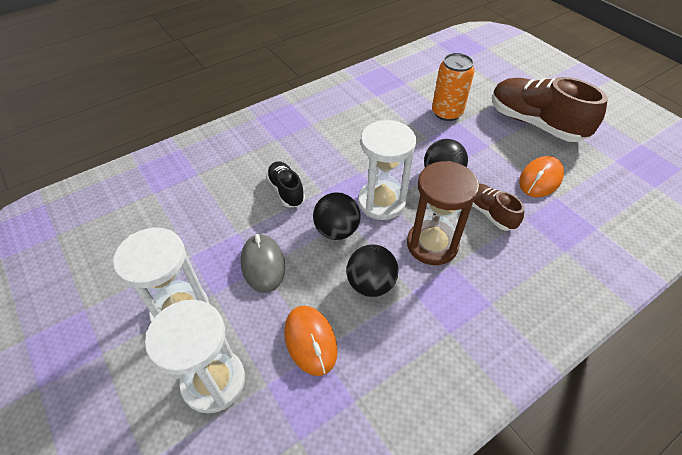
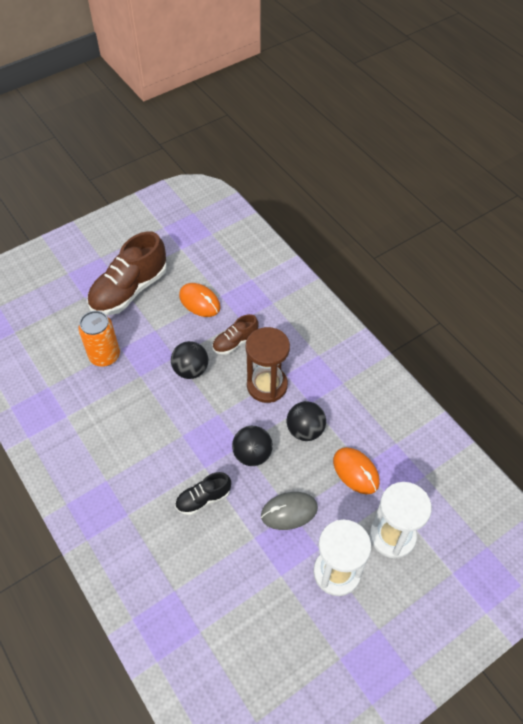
camera: 90 degrees left, 5 degrees up
(310, 341) = (356, 471): orange mouse -> orange mouse turned 75 degrees clockwise
(381, 202) = (221, 419): white hourglass -> none

